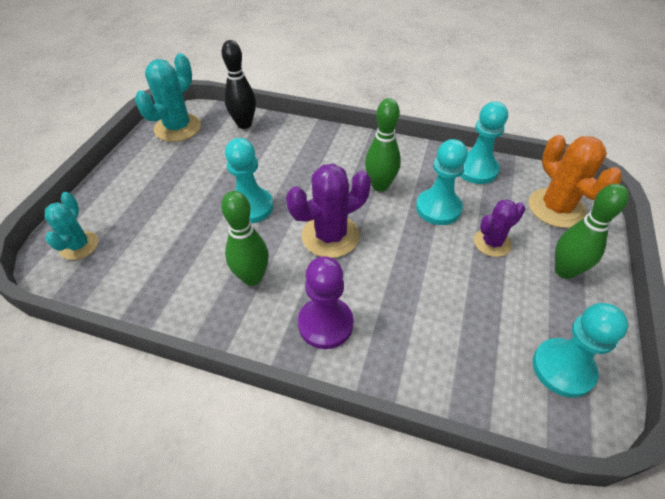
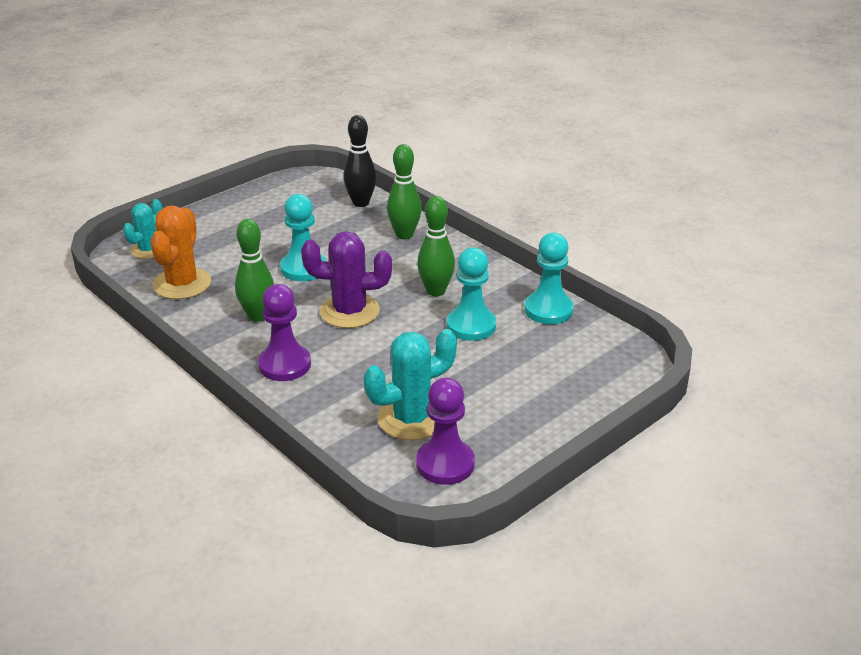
camera: 30 degrees right, 15 degrees down
(178, 128) = (298, 188): turquoise cactus -> turquoise cactus (411, 418)
(492, 243) = (491, 367): purple cactus -> none
(556, 208) = (591, 366): orange cactus -> orange cactus (182, 284)
(563, 368) = (445, 464): turquoise pawn -> purple pawn
(564, 271) = (534, 410): green bowling pin -> green bowling pin (404, 235)

